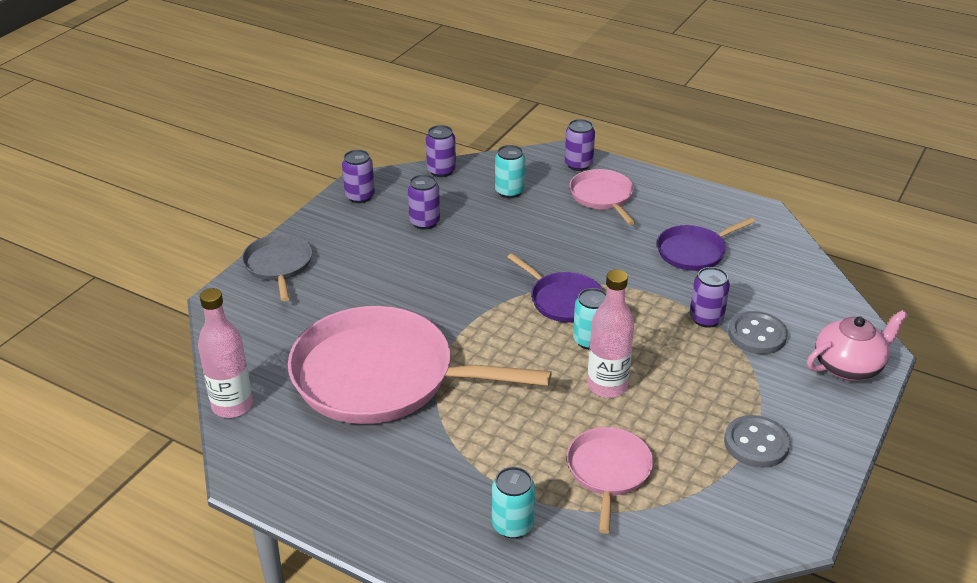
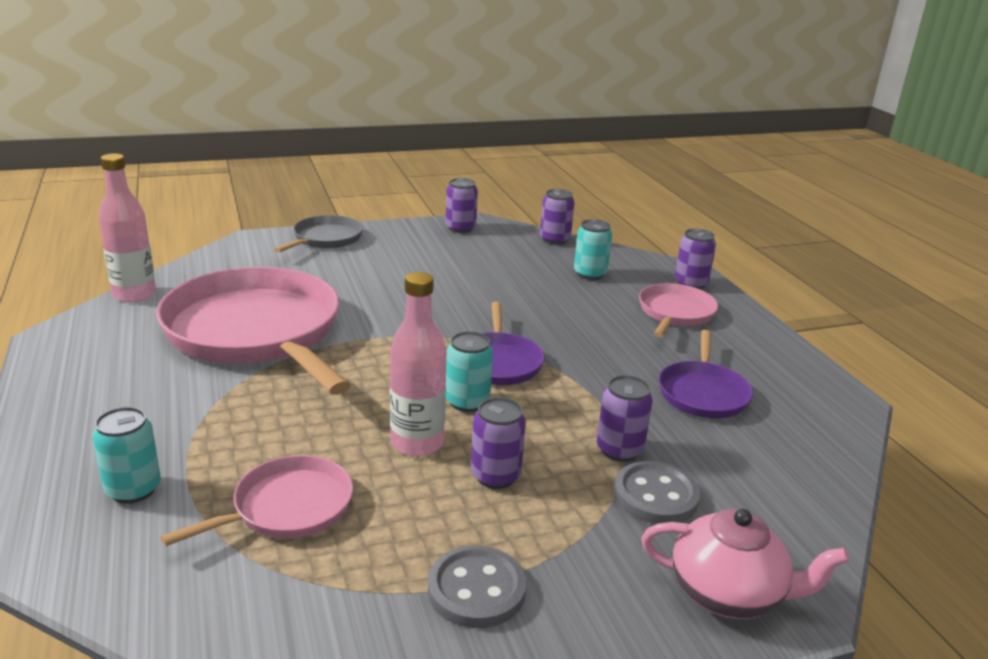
camera: 40 degrees right, 10 degrees down
(424, 222) = (480, 262): purple can -> purple can (495, 476)
(694, 252) = (703, 393): purple pan -> purple pan turned 90 degrees counterclockwise

